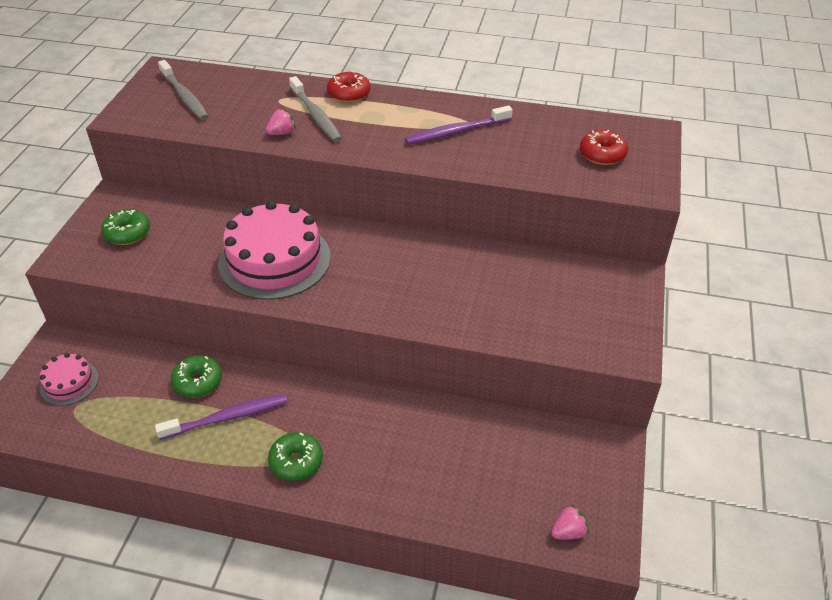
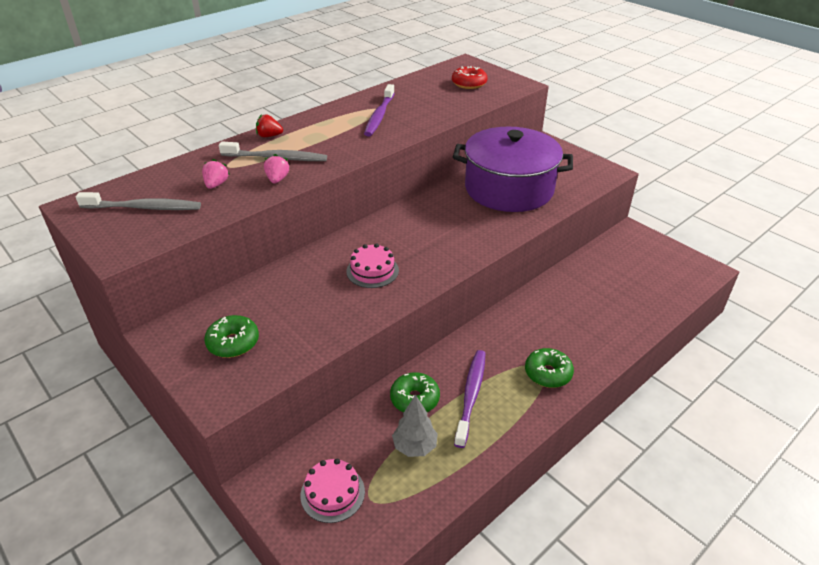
camera: 55 degrees left, 5 degrees down
(143, 408) = (414, 446): none -> grey tree
(274, 260) = (372, 271): pink cake -> pink cake, size x0.49
(349, 94) = (269, 136): red donut -> red strawberry
(501, 288) = (509, 189): none -> purple pot
(568, 532) = (687, 277): pink strawberry -> pink strawberry (216, 184)

